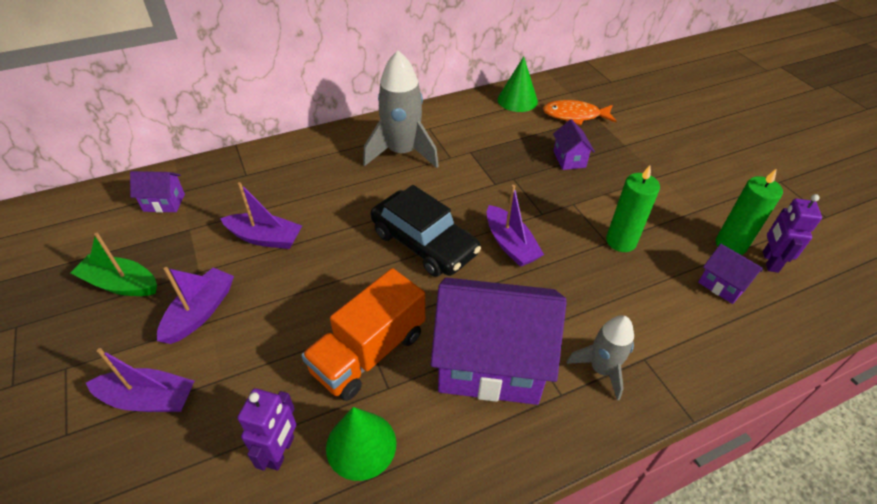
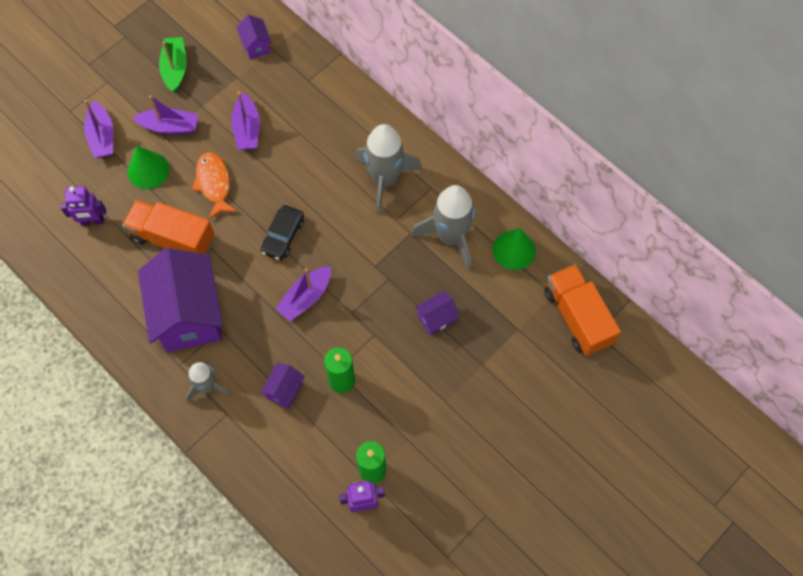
camera: 70 degrees right, 20 degrees up
(361, 445) = (109, 261): green cone -> green cone (148, 170)
(424, 243) = (283, 236): black car -> black car, size x0.61
(487, 129) = (450, 237): none -> grey rocket
(575, 116) = (511, 309): orange fish -> orange fish (214, 184)
(594, 86) = (577, 317): none -> orange truck
(722, 285) = (320, 465): purple house -> purple house (284, 390)

